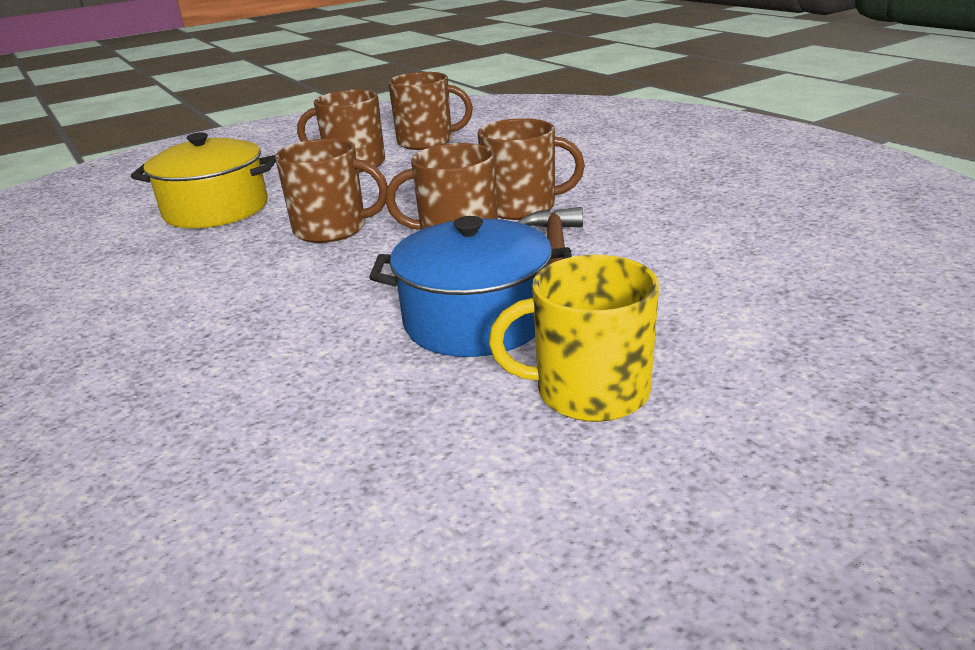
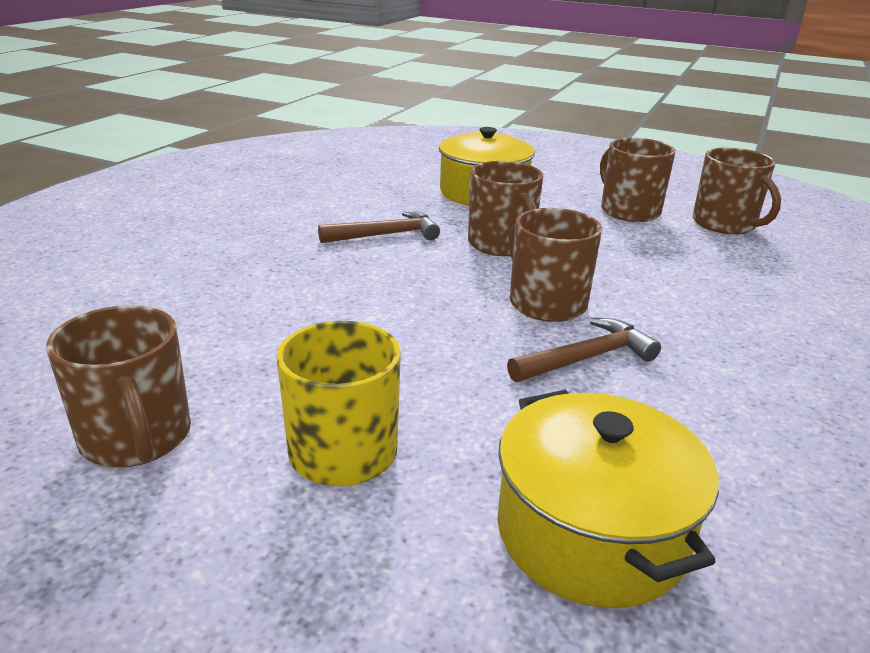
camera: 55 degrees right, 0 degrees up
(223, 279) = (386, 235): none -> brown hammer
(476, 320) = (414, 357): blue pot -> none
(522, 207) = (650, 316): brown mug -> brown mug (136, 438)
(759, 306) = (591, 532): none -> yellow pot

